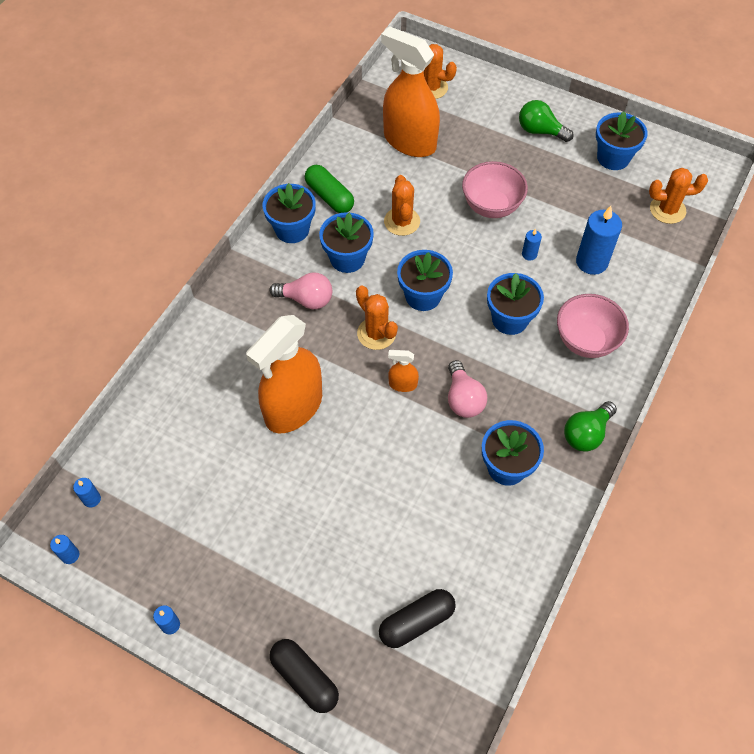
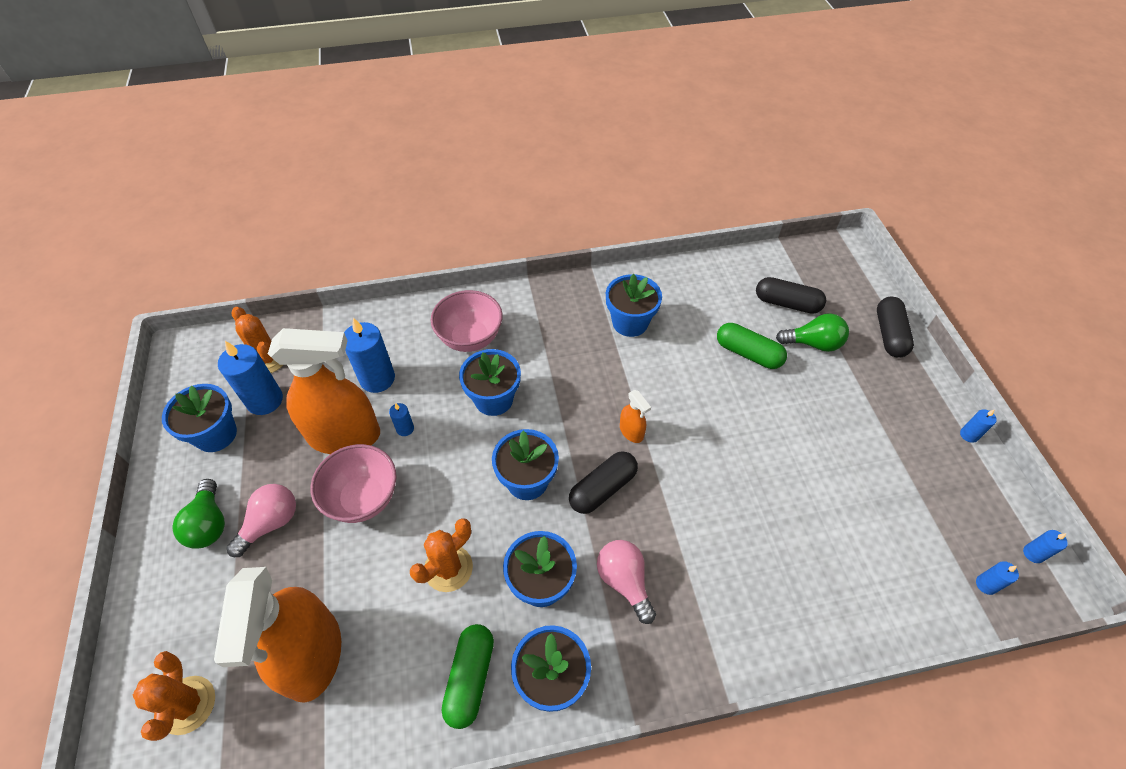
camera: 130 degrees left, 5 degrees down
(293, 408) = (737, 496): orange spray bottle -> orange spray bottle (344, 435)
(376, 333) = (602, 488): orange cactus -> black capsule
(395, 531) = (748, 353): none -> green capsule
(463, 399) = (602, 382): pink light bulb -> pink light bulb (271, 523)
(586, 434) = (556, 295): green light bulb -> green light bulb (813, 343)
(624, 192) = (265, 400): none -> blue candle

